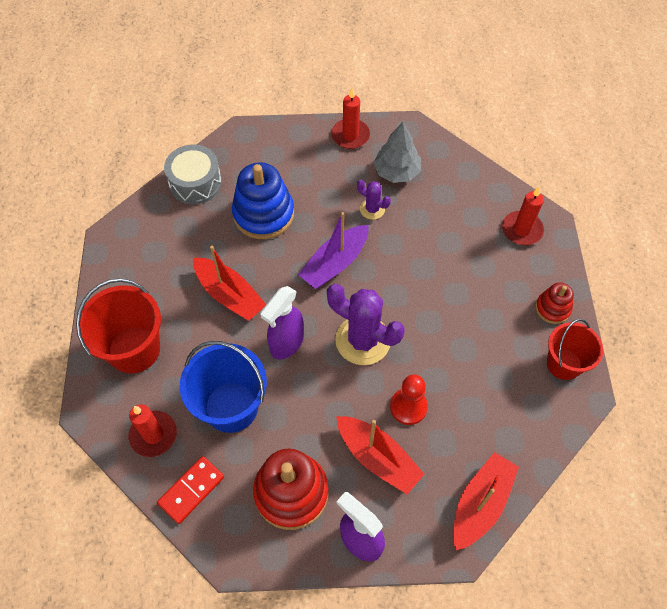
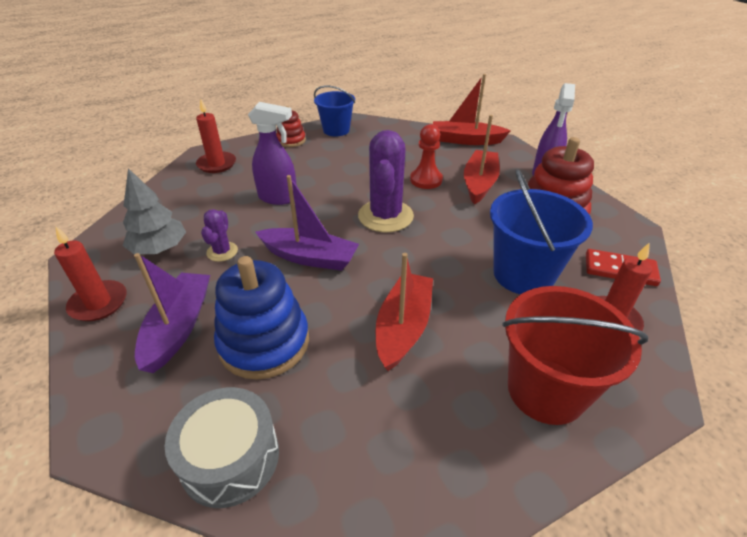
camera: 115 degrees left, 20 degrees down
(286, 344) = (427, 260): purple spray bottle -> purple spray bottle (278, 198)
(303, 173) = (178, 327): none -> purple boat
(564, 364) = (336, 130): red bucket -> blue bucket

